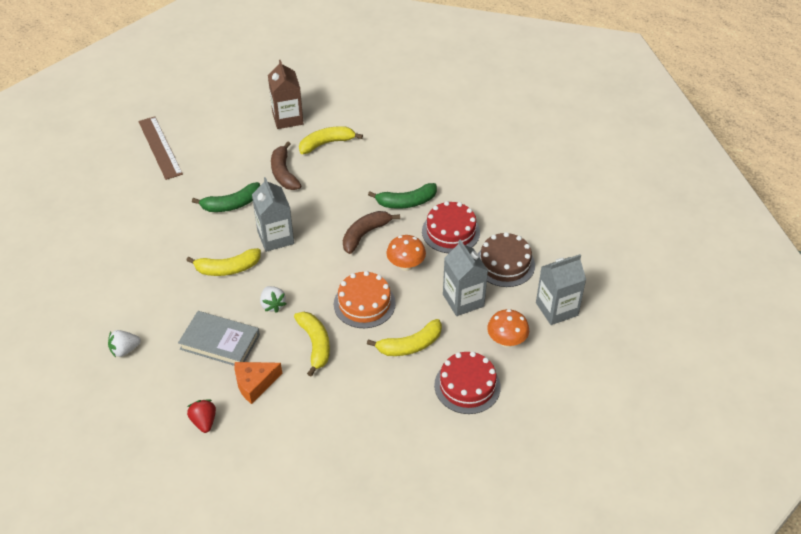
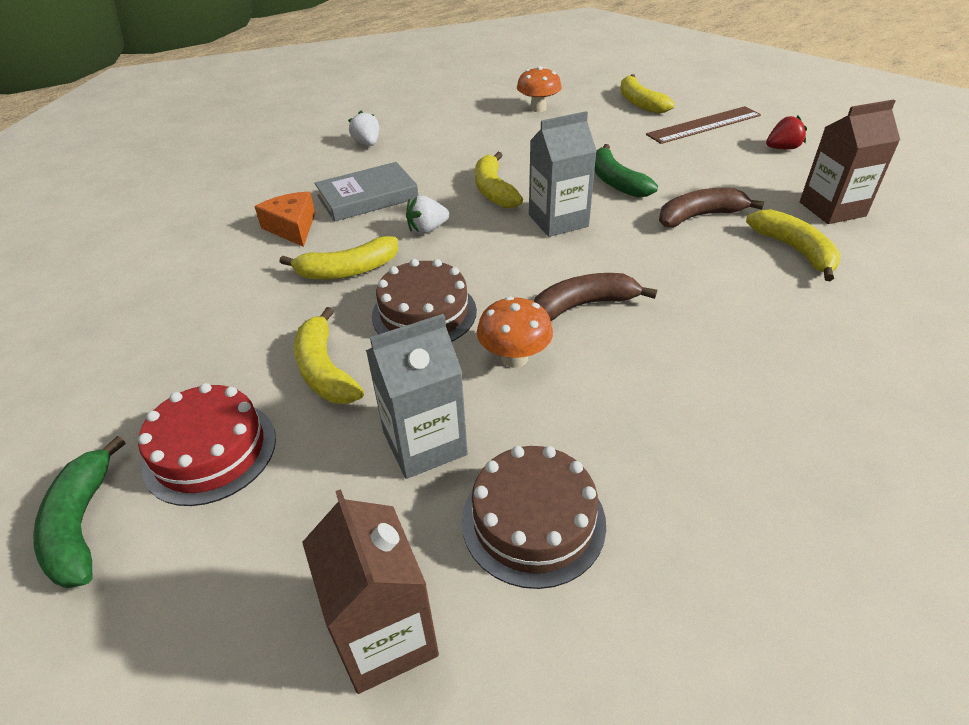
camera: 90 degrees right, 5 degrees down
(108, 174) = (640, 103): none -> yellow banana
(204, 421) = (247, 199): red strawberry -> red strawberry (782, 148)
(220, 342) = (367, 197): grey book -> grey book turned 45 degrees clockwise
(364, 303) = (424, 313): orange cake -> brown cake
(365, 234) = (583, 305): brown banana -> brown banana turned 60 degrees counterclockwise
(406, 202) = (682, 353): green banana -> green banana (81, 525)
(450, 231) = (617, 421): red cake -> none
(506, 341) = (304, 519): orange mushroom -> orange mushroom (538, 108)
(556, 309) = (385, 636): grey carton -> brown carton

